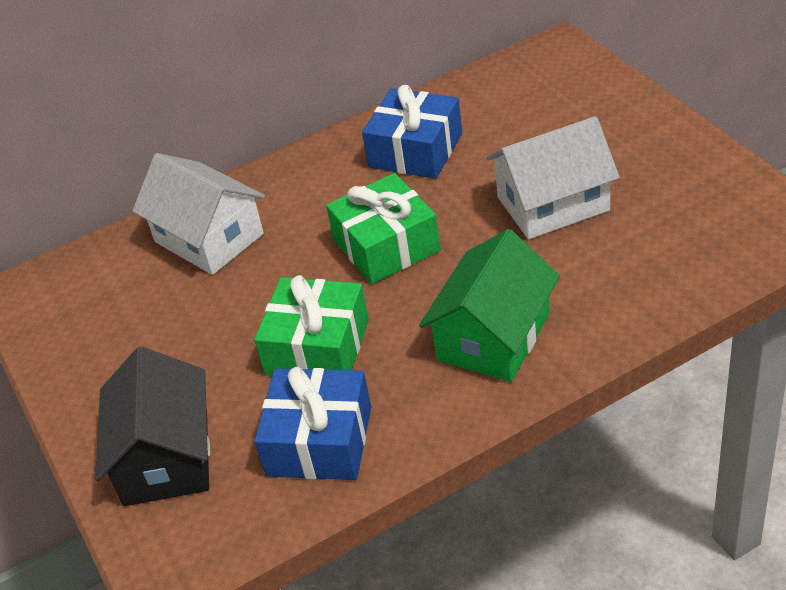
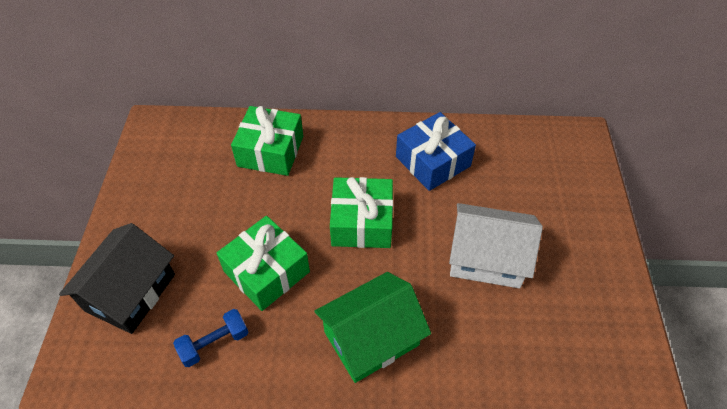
camera: 25 degrees right, 10 degrees up
(209, 238) = (270, 151): white house -> green gift
(319, 441) = (214, 343): blue gift -> blue dumbbell

